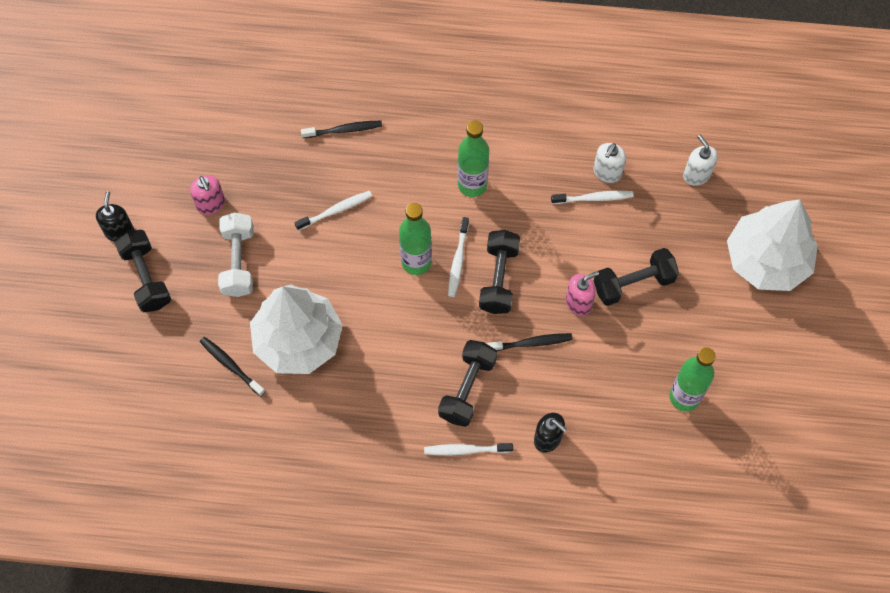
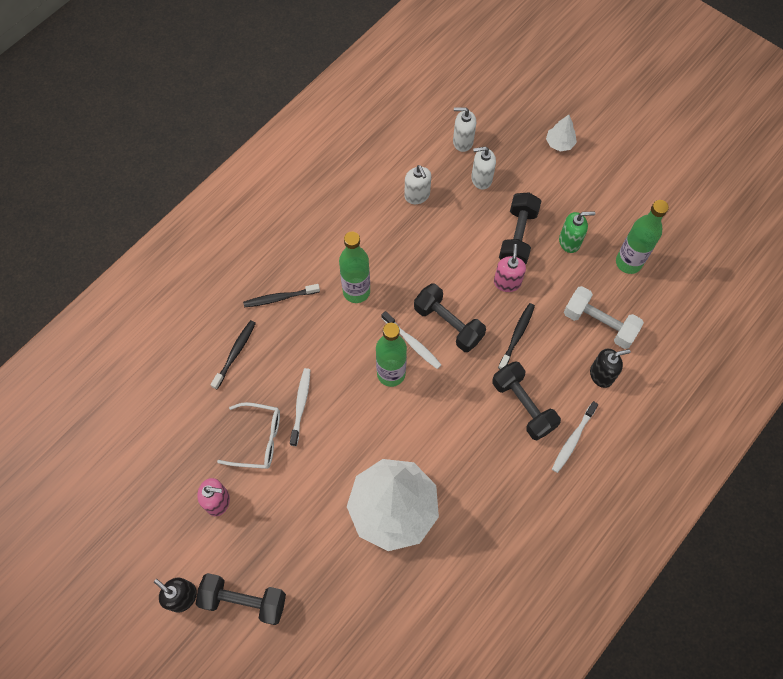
camera: 55 degrees left, 0 degrees up
(231, 365) = (377, 578): black toothbrush -> black toothbrush (280, 298)
(238, 261) = (288, 512): white dumbbell -> white dumbbell (599, 323)
(283, 198) = (258, 439): none -> white glasses
(594, 198) = (431, 217): white toothbrush -> none
(665, 332) = (569, 241): none -> green soap dispenser
(669, 215) = (481, 179): none -> white soap dispenser
(766, 260) = (559, 143): white tree -> white tree, size x0.40

